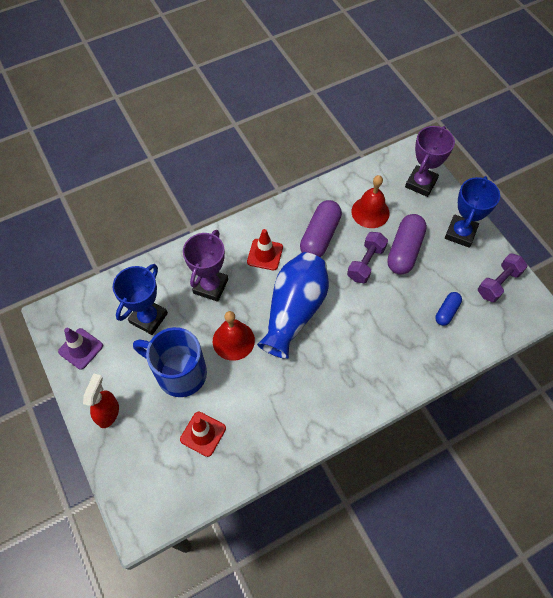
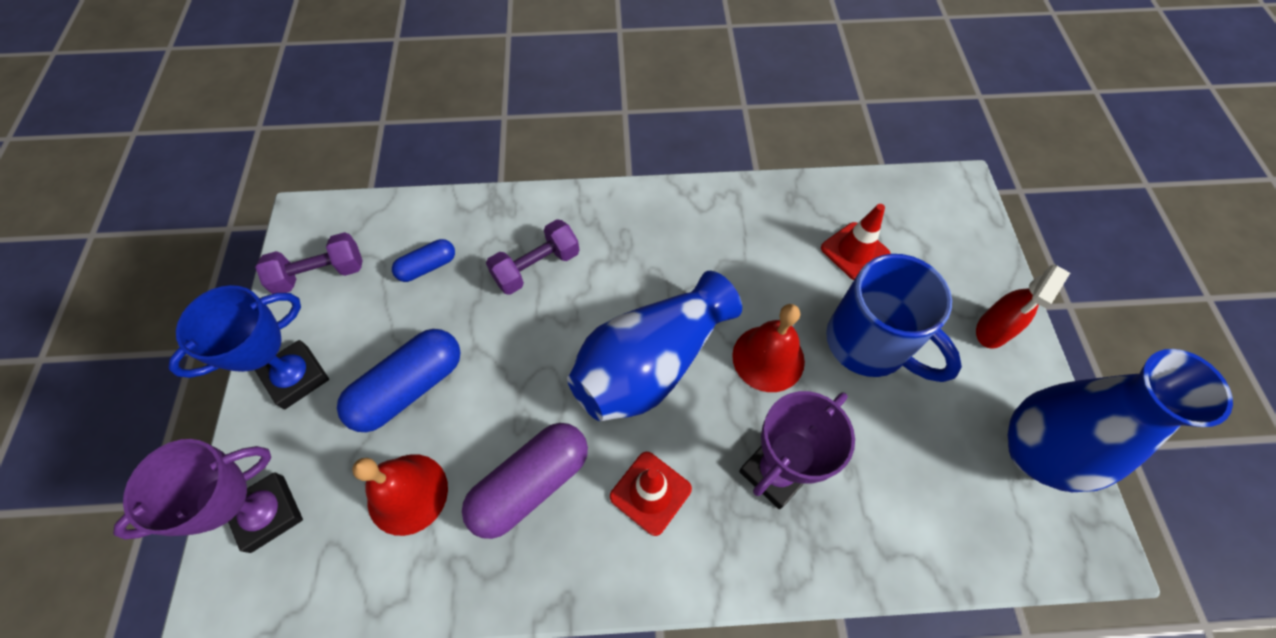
camera: 155 degrees left, 0 degrees up
(81, 348) = (1035, 452): purple traffic cone -> blue vase
(148, 318) = (904, 458): blue trophy -> none
(366, 263) = (487, 394): purple dumbbell -> purple dumbbell (536, 267)
(404, 250) = (409, 388): purple capsule -> blue capsule

